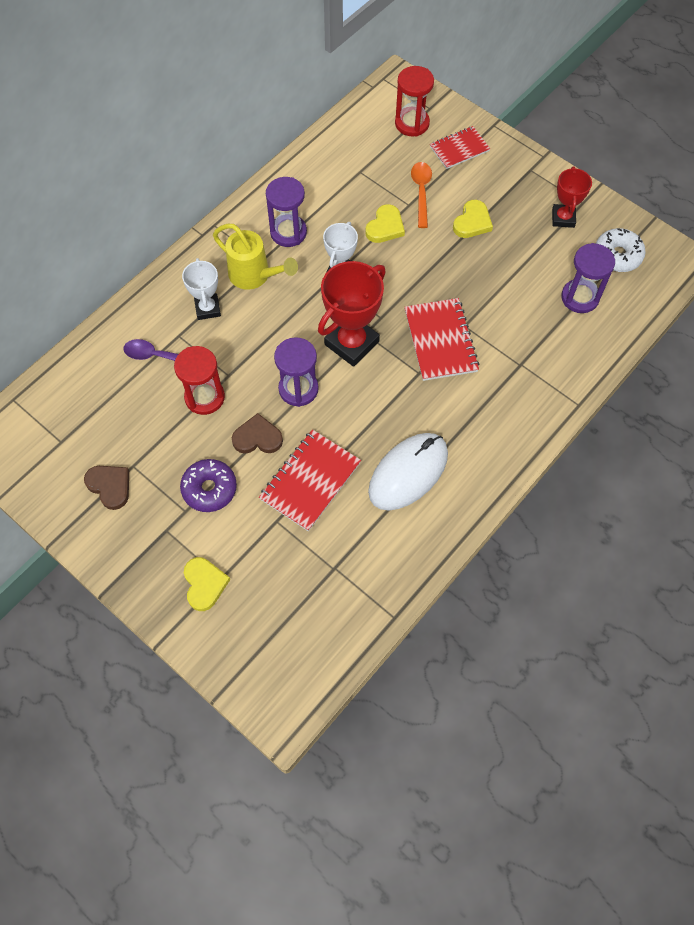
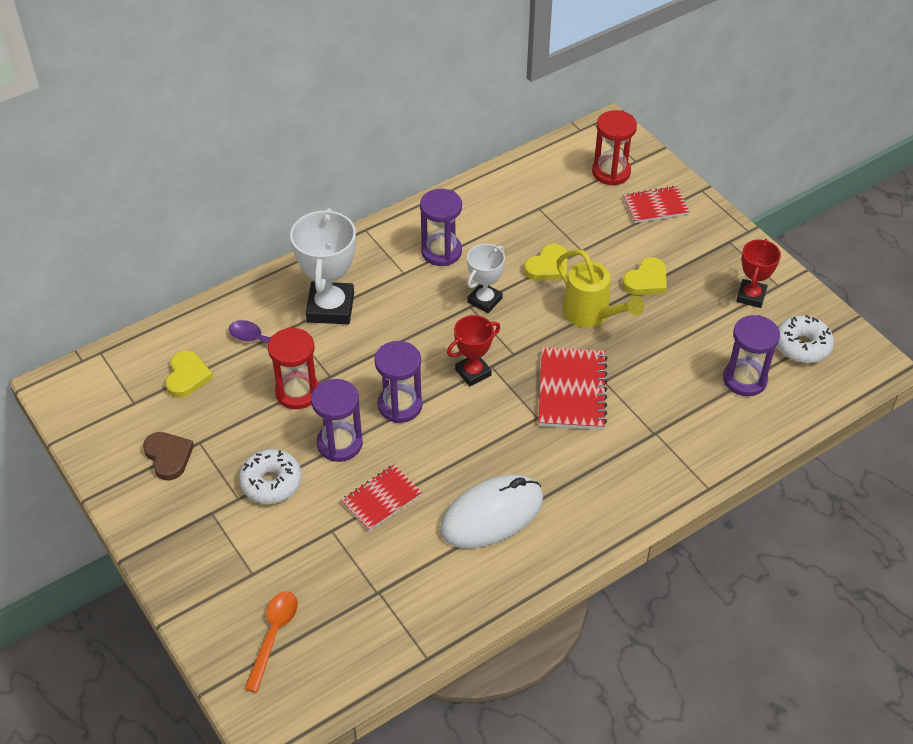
camera: 15 degrees right, 15 degrees down
(204, 584) = (233, 575): yellow heart -> yellow heart (187, 376)
(207, 308) = (330, 308): white trophy -> white trophy, size x1.67
(209, 489) = (271, 482): purple donut -> white donut
(254, 275) = (390, 286): yellow watering can -> yellow watering can (591, 314)
(257, 438) = (339, 443): brown heart -> purple hourglass
(310, 481) = (381, 499): red notebook -> red notebook, size x0.66
(351, 343) = (473, 372): red trophy -> red trophy, size x0.60
(421, 192) = (599, 240): orange spoon -> orange spoon (273, 635)

